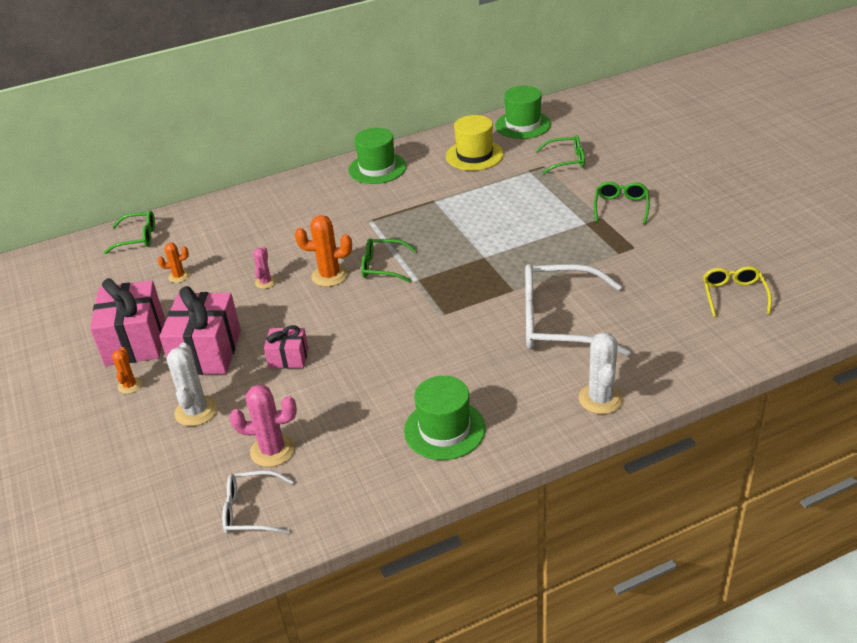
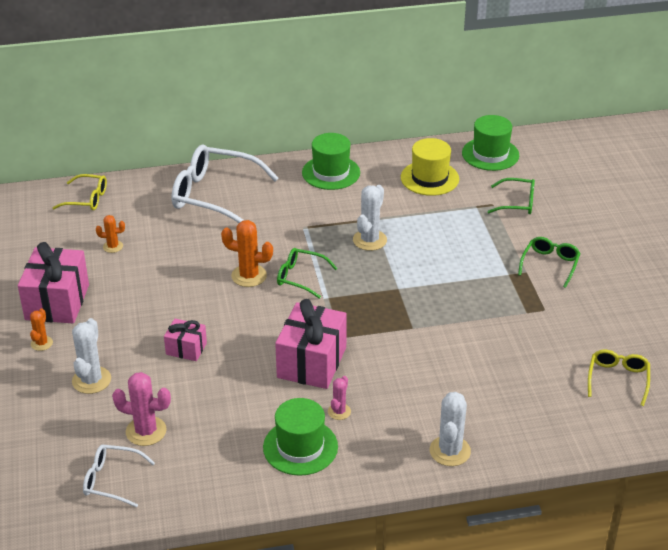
camera: 10 degrees right, 0 degrees up
(138, 238) = (87, 199): green glasses -> yellow glasses
(207, 352) = (116, 326): pink gift -> pink gift (311, 362)
(265, 282) = (189, 270): pink cactus -> pink cactus (339, 411)
(438, 219) = (369, 240): none -> white cactus
(559, 322) = (442, 369): white glasses -> white glasses (214, 195)

